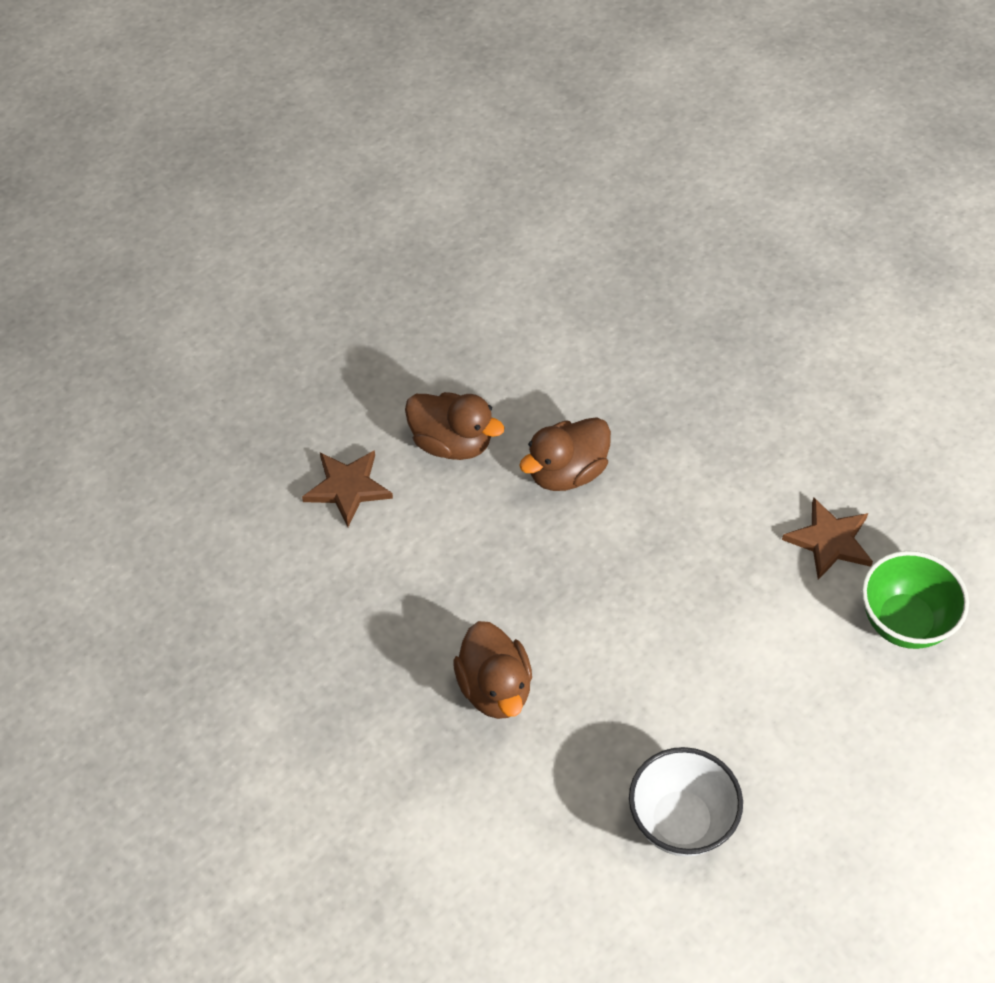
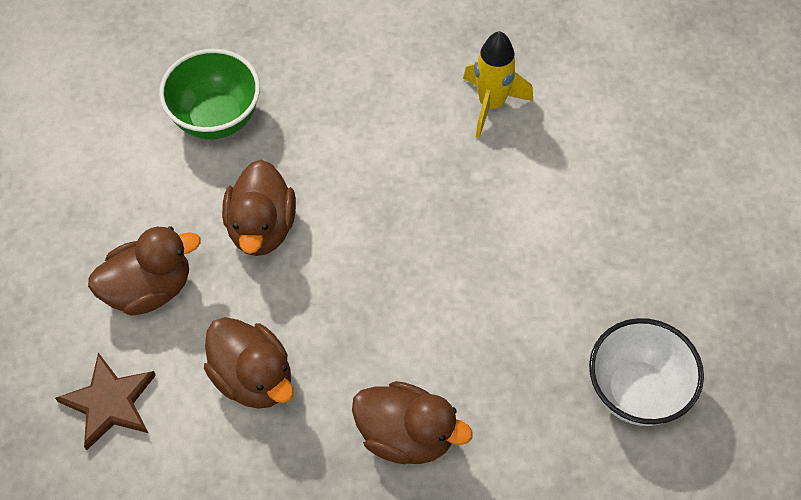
camera: 50 degrees left, 5 degrees up
(446, 558) = (253, 378): none -> brown duck
(829, 541) = (491, 104): brown star -> yellow rocket
(904, 622) = (599, 113): green bowl -> green bowl (216, 118)

